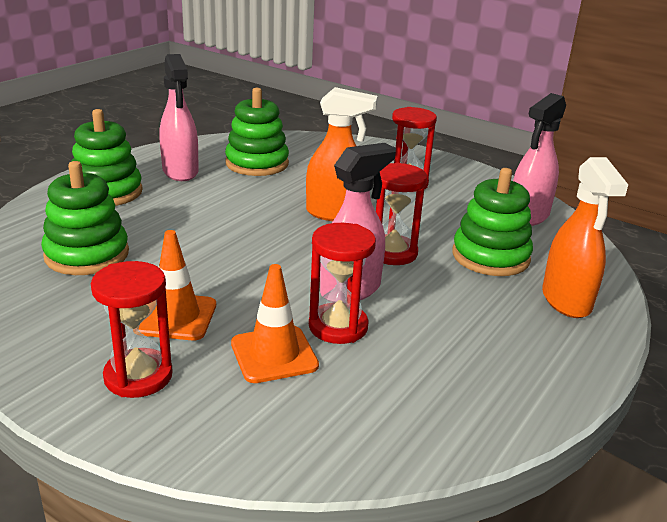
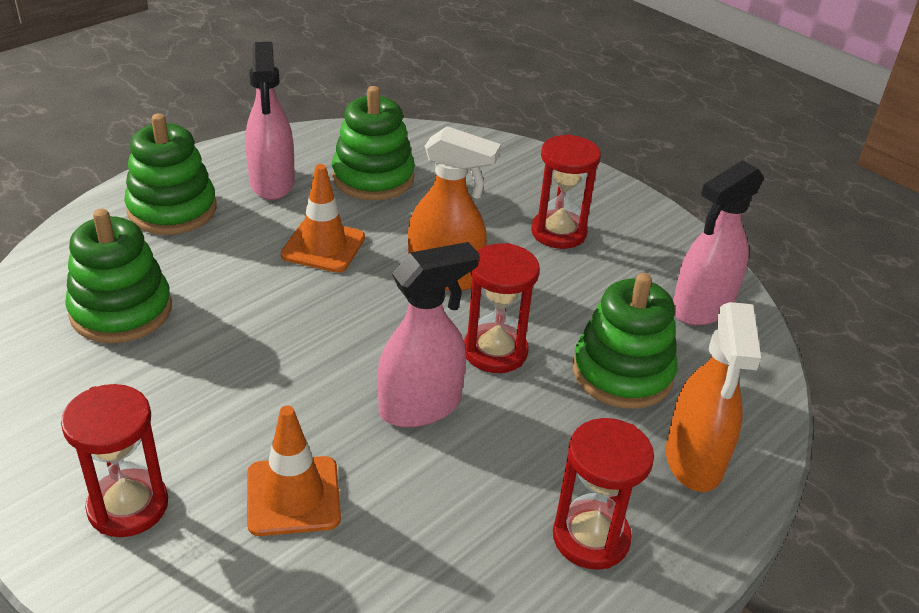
camera: 10 degrees right, 10 degrees up
(176, 317) = (196, 422): orange traffic cone -> orange traffic cone (323, 246)
(338, 326) = (384, 463): red hourglass -> red hourglass (591, 537)

